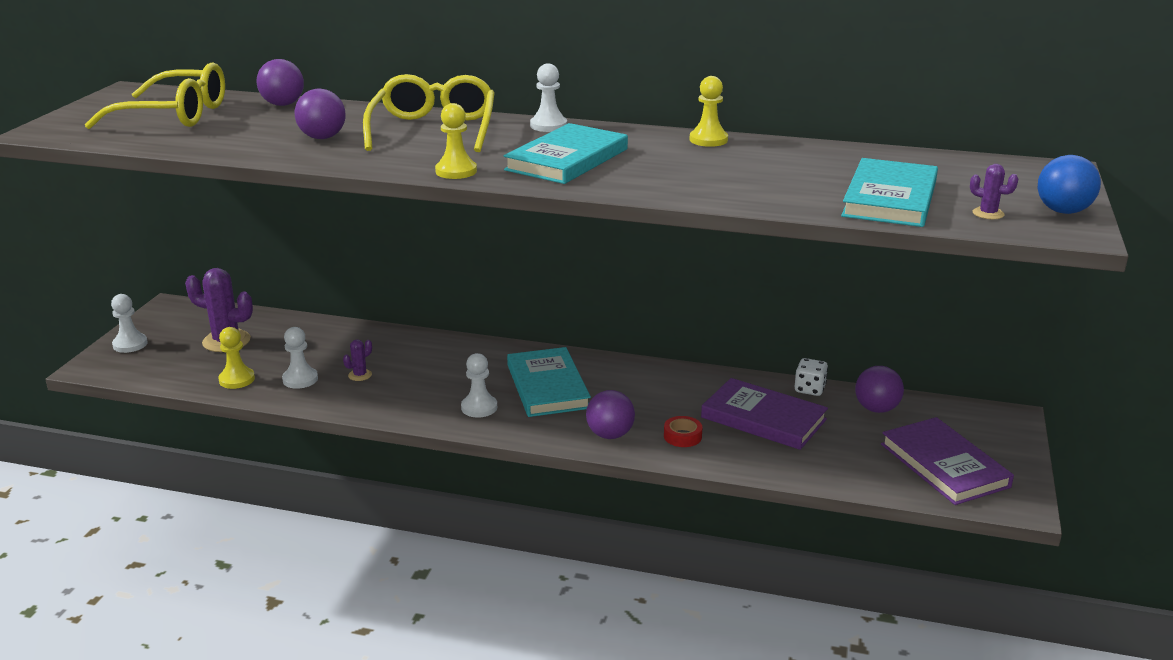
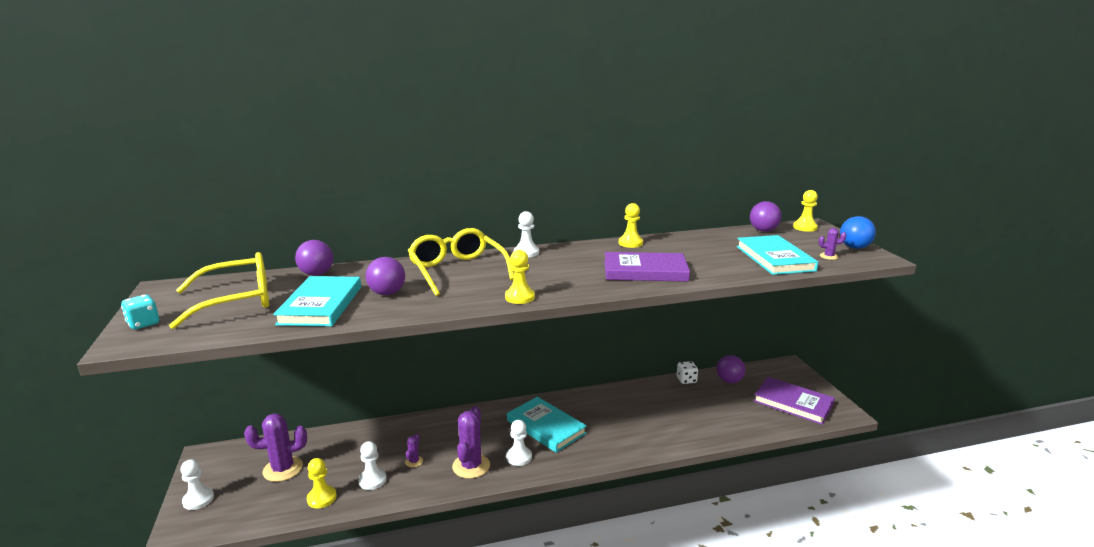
camera: 30 degrees left, 5 degrees down
(72, 119) = (143, 324): none -> turquoise dice
(415, 399) = (471, 466): none -> purple cactus
(567, 159) = (574, 273): turquoise book -> turquoise book (321, 305)
(610, 435) = (615, 447): purple ball -> purple ball (763, 230)
(682, 436) = (655, 433): red tape -> none
(763, 418) = (683, 406): purple book -> purple book (645, 271)
(1035, 170) = (805, 227): none -> yellow pawn

